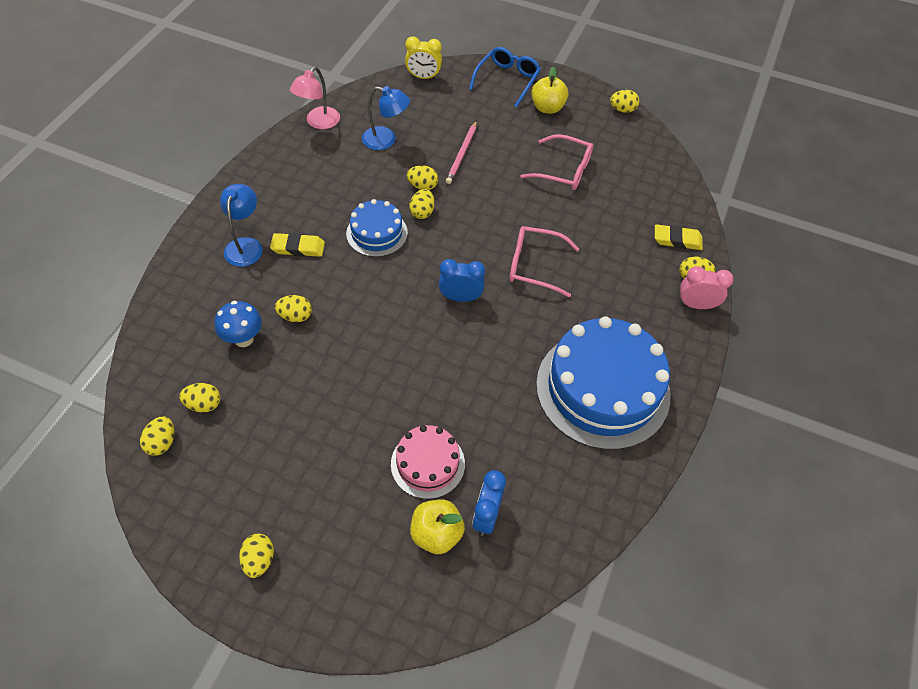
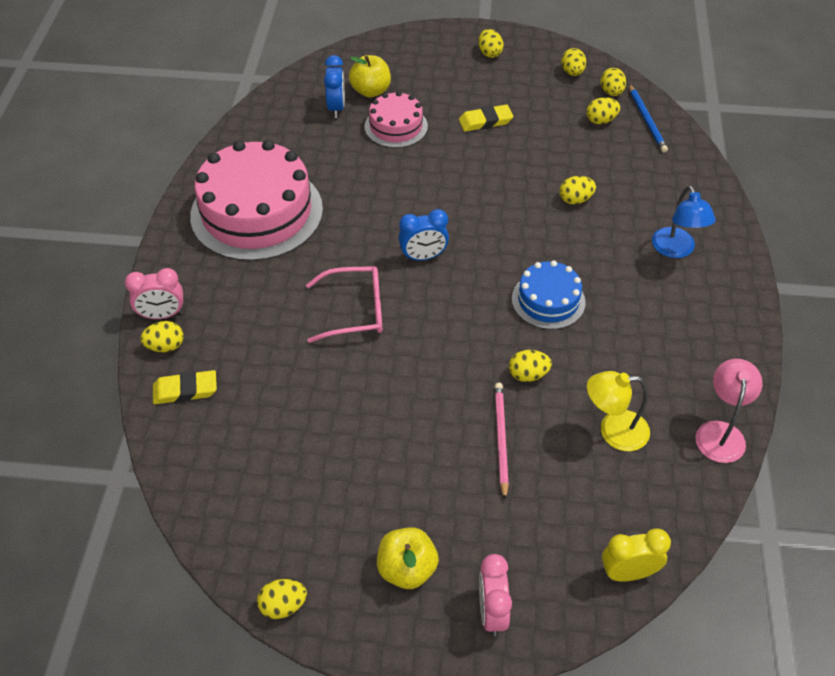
camera: 165 degrees right, 5 degrees down
(157, 390) = (647, 120): none -> blue pencil
(244, 339) = (607, 171): blue mushroom -> none
(298, 247) = (621, 262): yellow eraser -> yellow eraser (485, 121)
(386, 140) = (613, 431): blue lamp -> yellow lamp
(422, 212) = (510, 340): yellow egg -> yellow egg (572, 72)
(507, 80) = (492, 612): blue glasses -> pink clock
(563, 170) = (352, 454): pink glasses -> none
(602, 389) = (257, 212): blue cake -> pink cake

